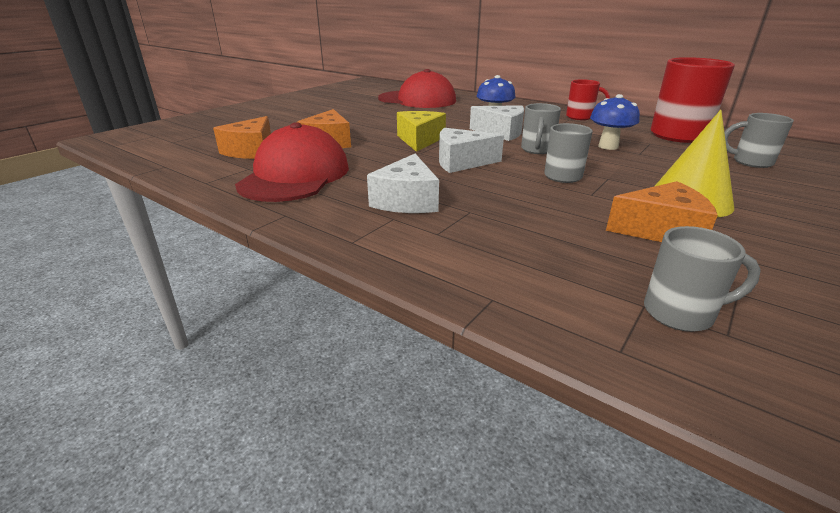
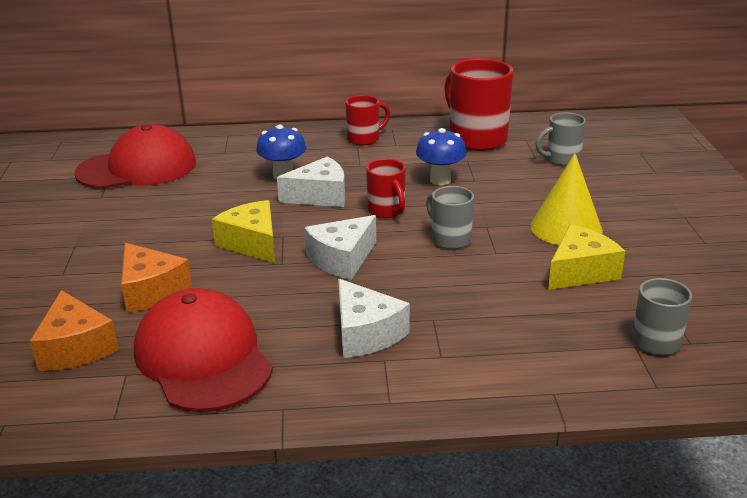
camera: 40 degrees left, 0 degrees up
(537, 150) = (387, 211): grey mug -> red mug
(661, 231) = (580, 271): orange cheese -> yellow cheese

